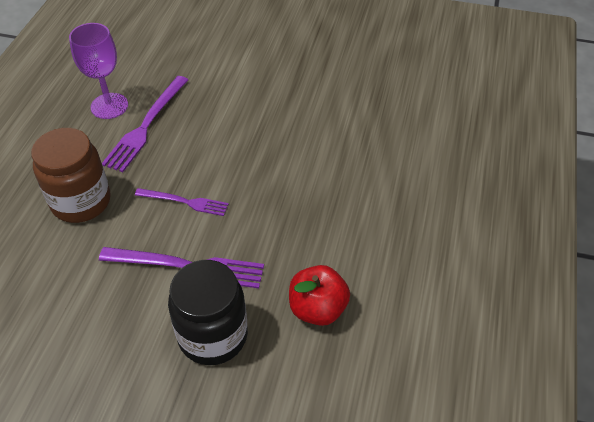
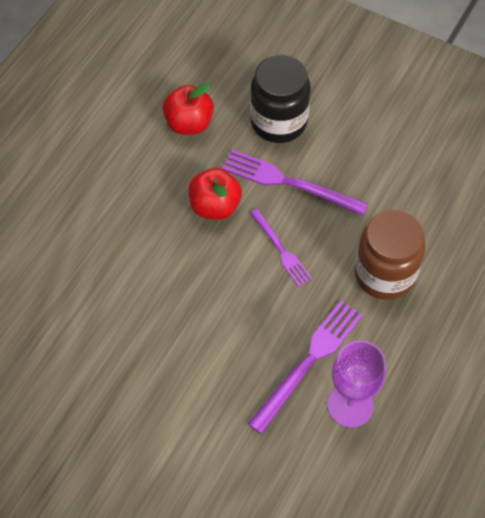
camera: 165 degrees left, 10 degrees up
(184, 202) = (281, 250): purple fork -> purple fork turned 150 degrees counterclockwise
(260, 227) = (215, 206): none -> red apple

